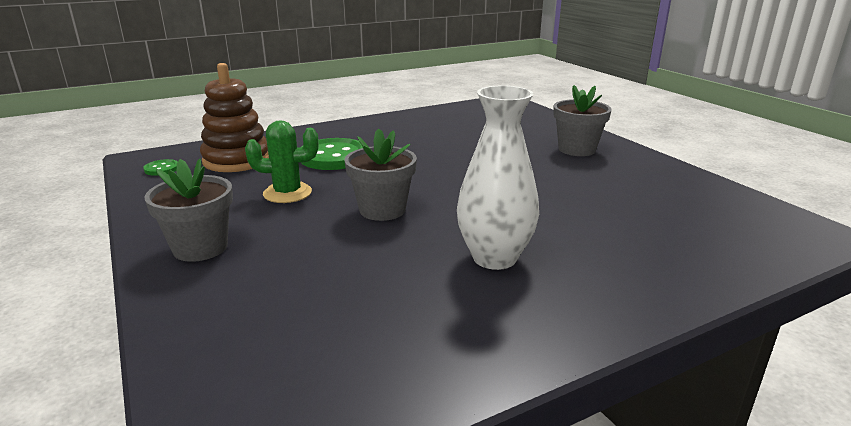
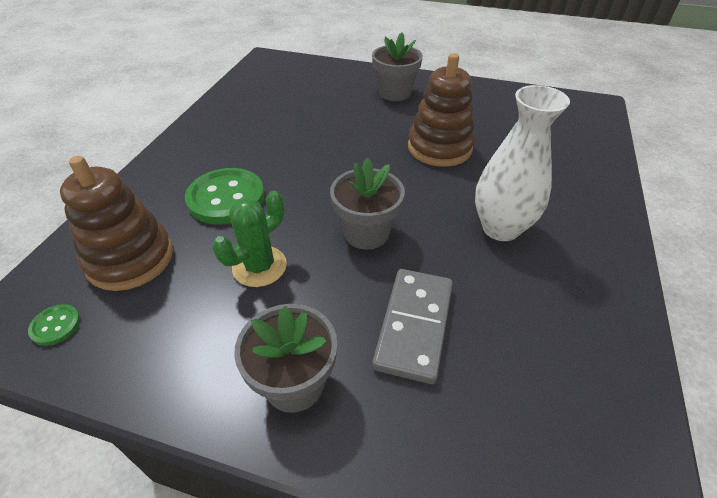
camera: 45 degrees left, 20 degrees up
(313, 266) = (414, 326): none -> grey domino
(546, 193) = (439, 148): none -> brown stacking toy

